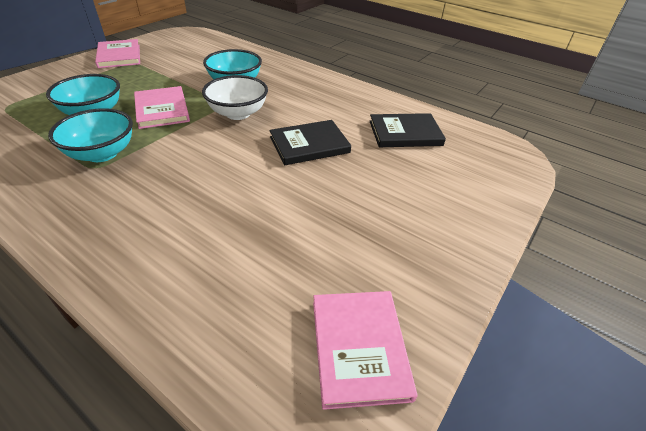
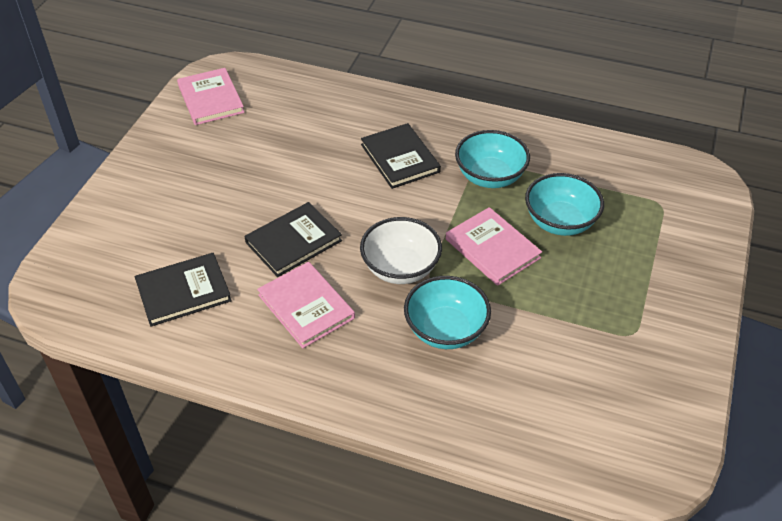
camera: 165 degrees right, 5 degrees up
(119, 56) = (670, 345): pink book -> pink book (306, 307)
(165, 189) = (400, 158): none -> black book

